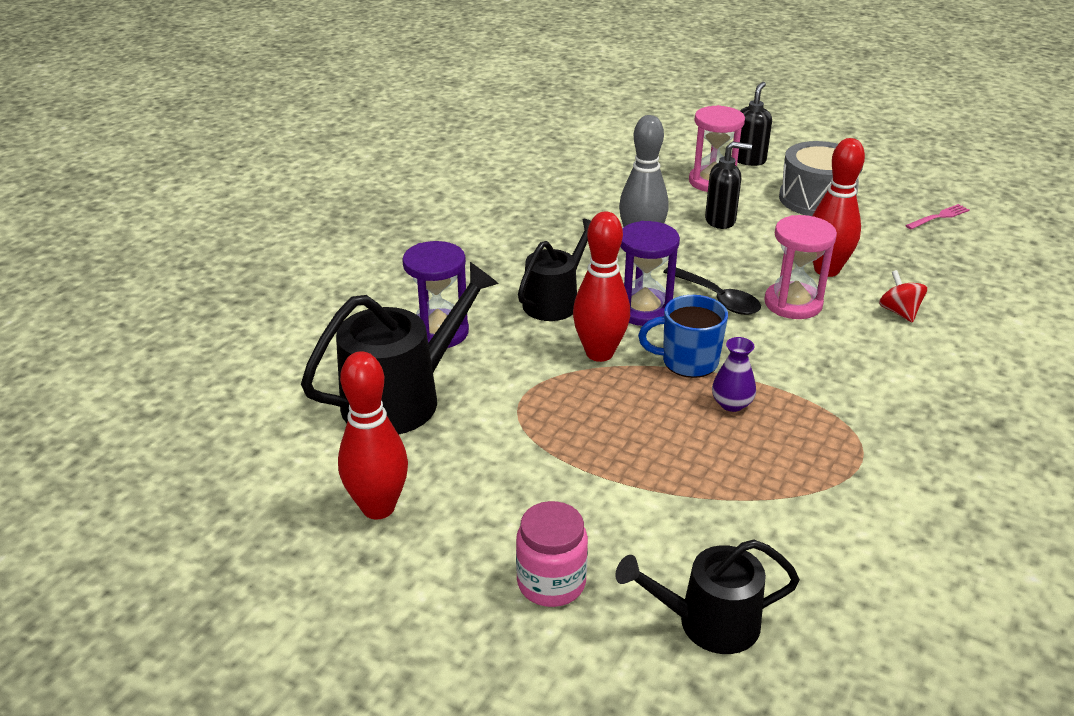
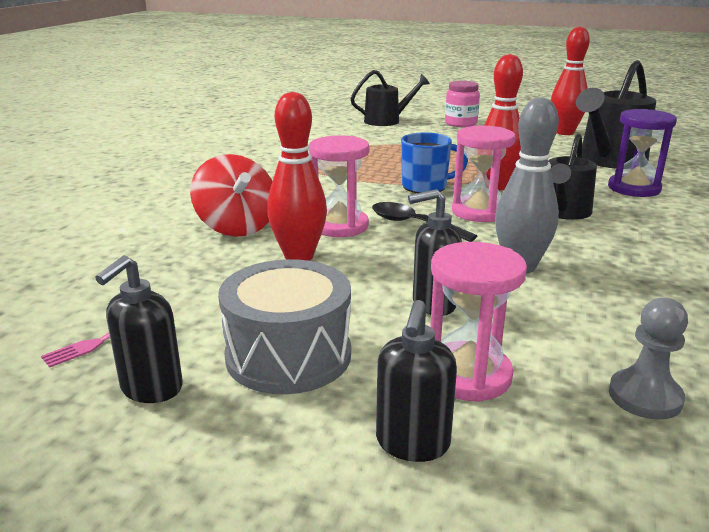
camera: 170 degrees right, 10 degrees down
(624, 166) = (645, 397): none -> grey pawn
(643, 310) = (479, 212): purple hourglass -> pink hourglass
(731, 404) = (388, 171): purple vase -> none
(889, 190) = (151, 389): none -> black soap dispenser
(899, 312) = (236, 227): red spinning top -> red spinning top, size x1.81

